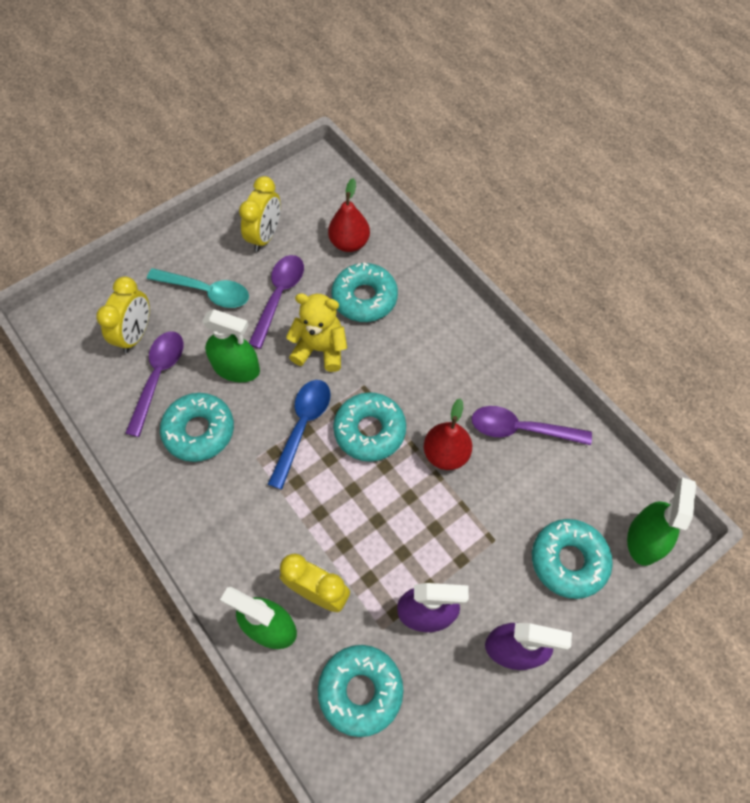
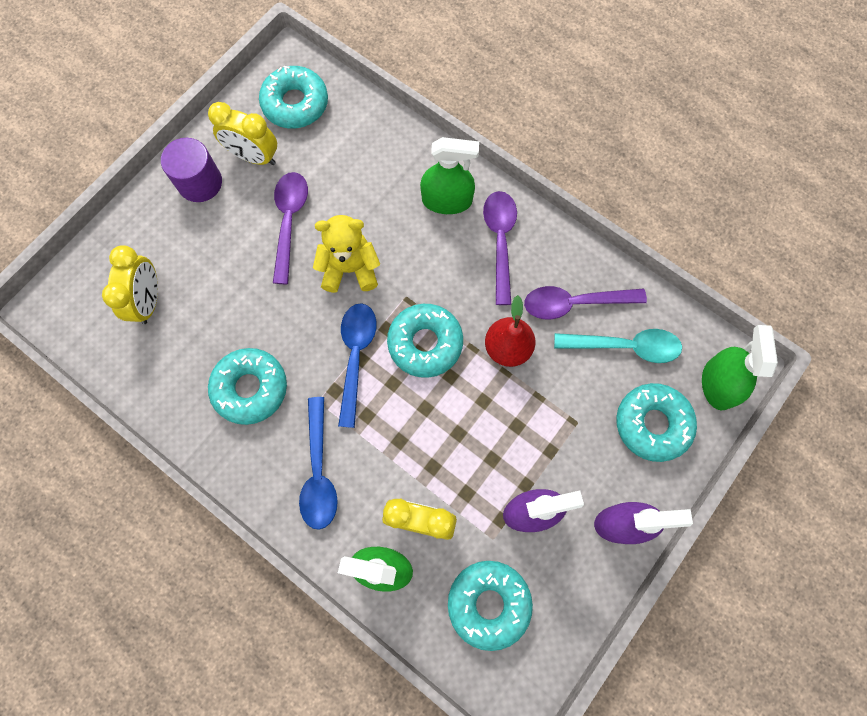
camera: 15 degrees left, 10 degrees up
(158, 378) = (189, 342): purple spoon -> purple spoon (500, 242)
(206, 292) = (209, 235): turquoise spoon -> turquoise spoon (624, 346)
(212, 247) = (200, 182): none -> purple cylinder
(236, 368) = (268, 311): green spray bottle -> green spray bottle (447, 200)
(237, 521) = (319, 471): none -> blue spoon
(265, 236) = (254, 157): yellow clock -> yellow clock turned 105 degrees clockwise
(349, 243) = (346, 144): red pear -> none
(364, 298) = (380, 202): turquoise donut -> turquoise donut (295, 104)

